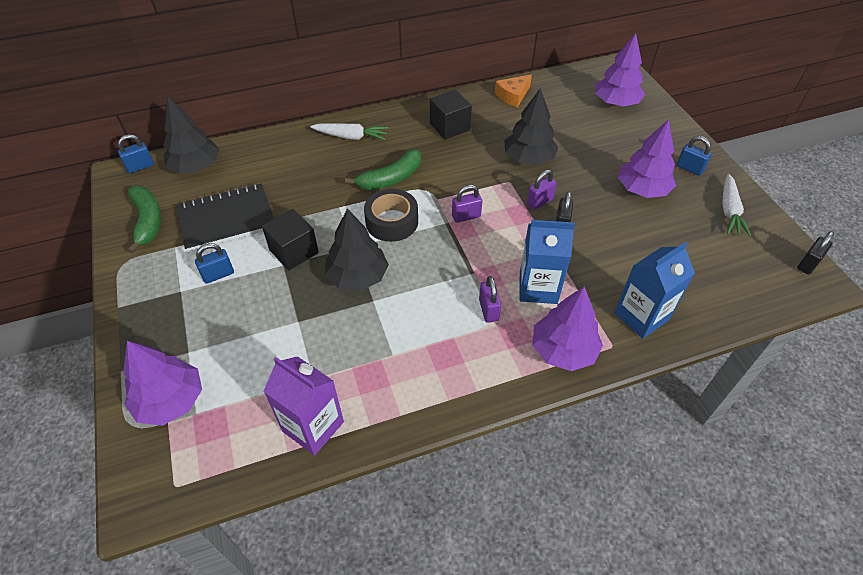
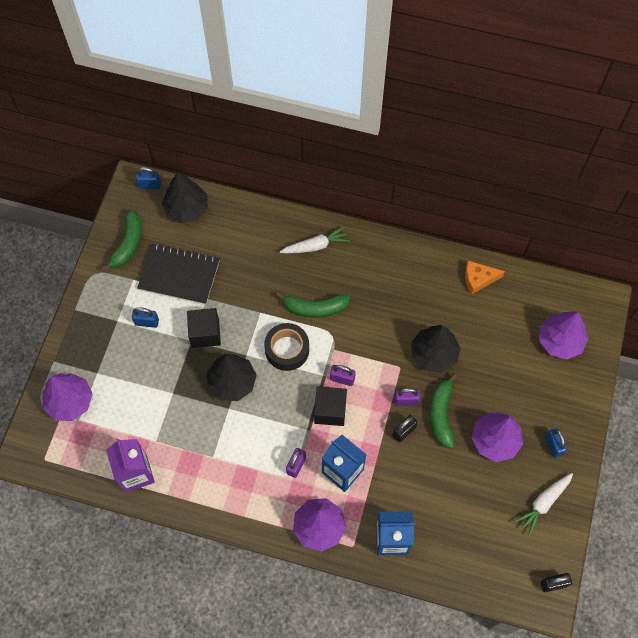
camera: 35 degrees right, 15 degrees up
(351, 137) = (315, 246): white carrot -> white carrot turned 60 degrees counterclockwise
(449, 127) = (399, 282): black cube -> black cube (330, 410)
(579, 195) = (441, 414): none -> green banana

